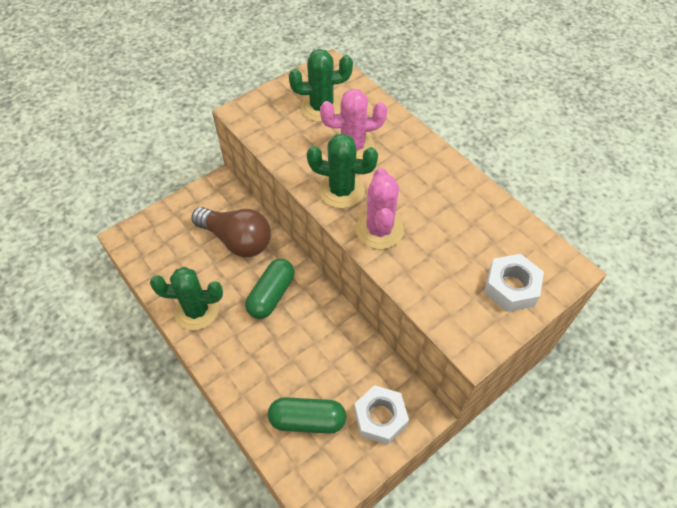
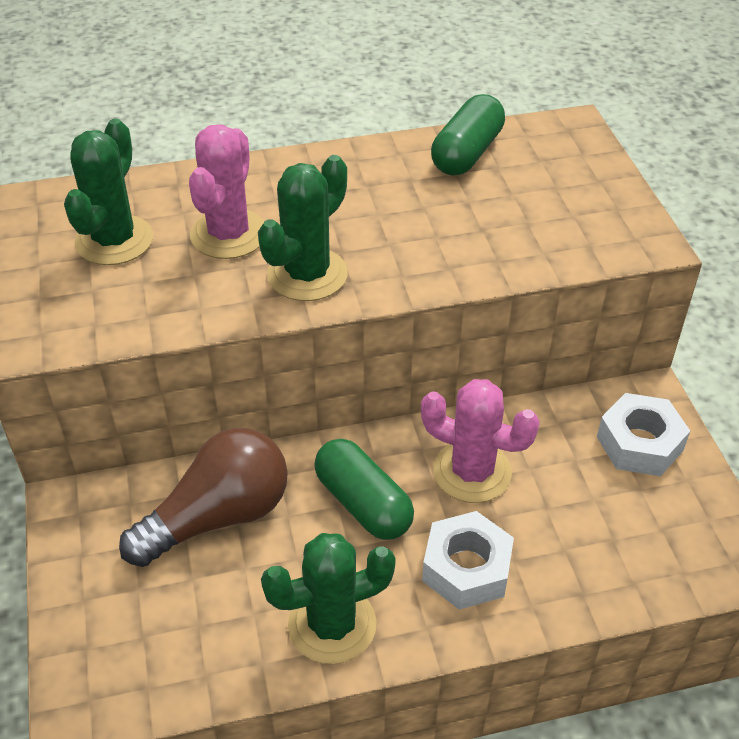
camera: 65 degrees left, 10 degrees down
(197, 310) = (332, 625): green cactus -> green cactus turned 45 degrees clockwise
(307, 420) = (611, 531): green capsule -> green capsule (467, 153)
(379, 230) = (409, 260): pink cactus -> pink cactus (472, 472)
(511, 287) = (575, 179): white nut -> white nut (466, 568)

